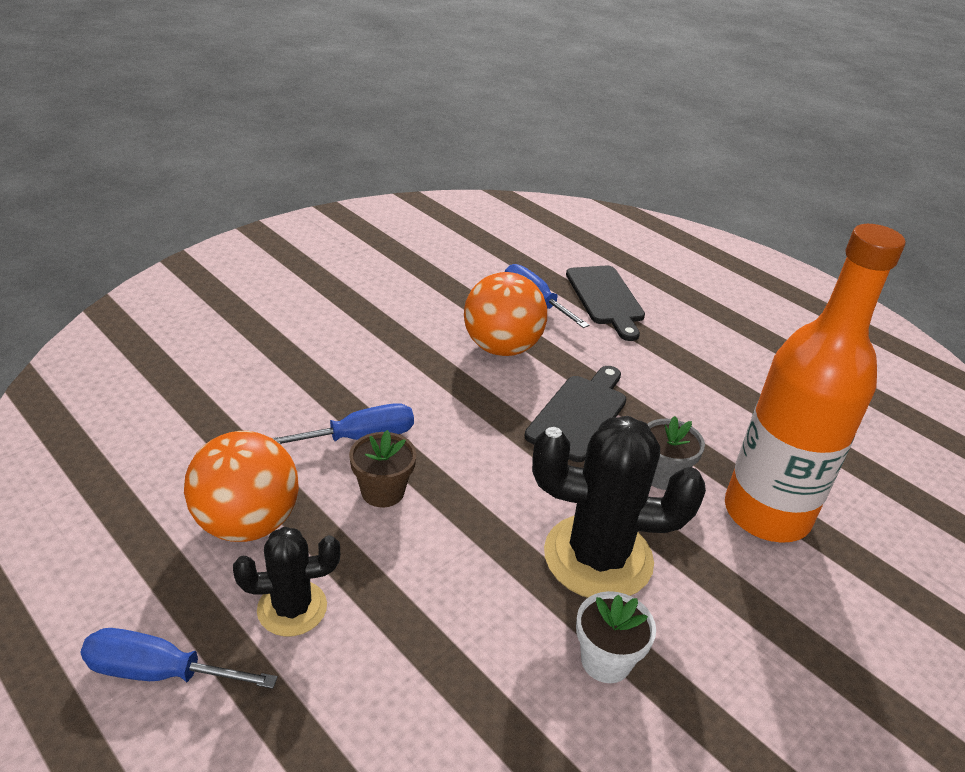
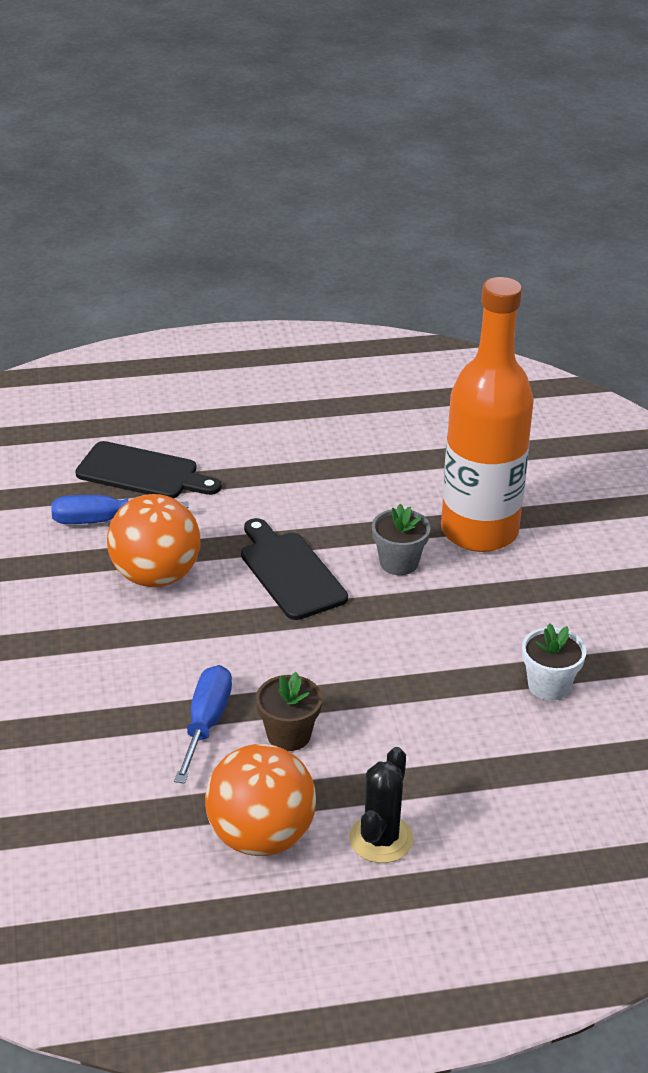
camera: 55 degrees left, 0 degrees up
(159, 672) = (391, 941): blue screwdriver -> none
(598, 557) = (455, 642): black cactus -> none

